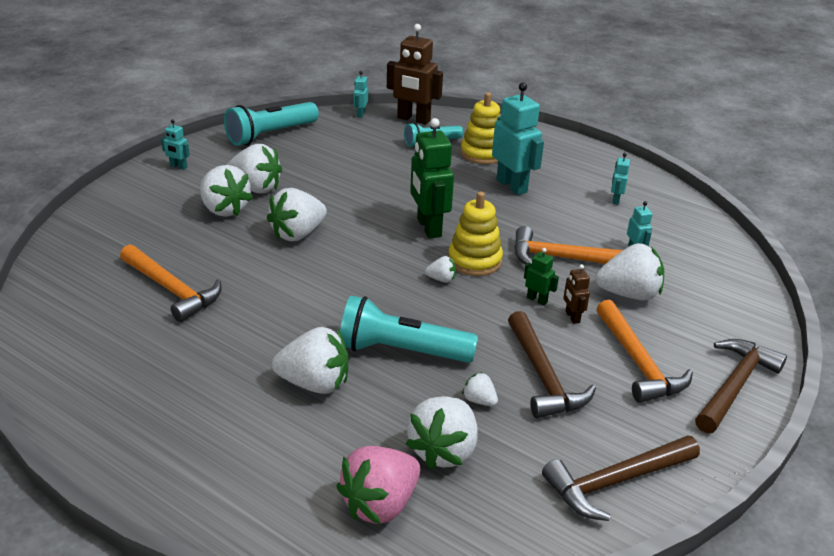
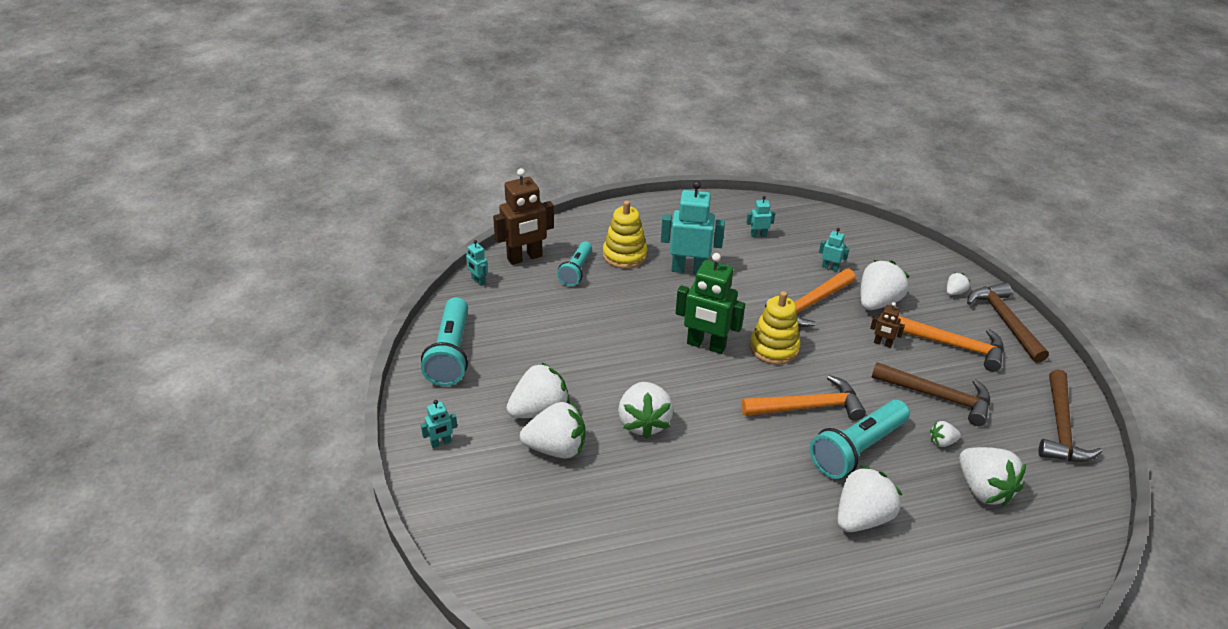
camera: 50 degrees left, 5 degrees up
(172, 290) = (659, 544): orange hammer -> orange hammer (808, 407)
(380, 504) = (1018, 551): pink strawberry -> none
(441, 279) = (783, 378): white strawberry -> white strawberry (954, 292)
(537, 300) = (849, 347): green robot -> none
(615, 200) = (758, 235): turquoise robot -> turquoise robot turned 120 degrees clockwise

